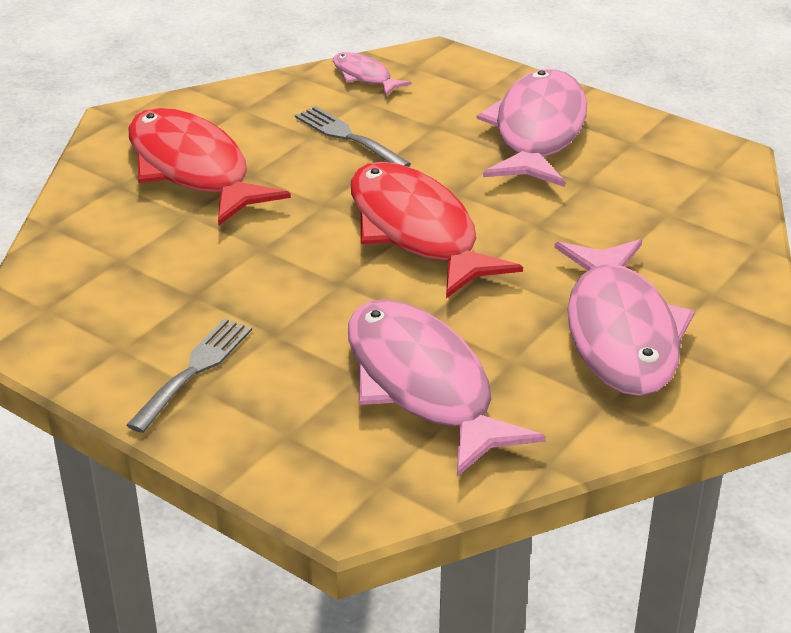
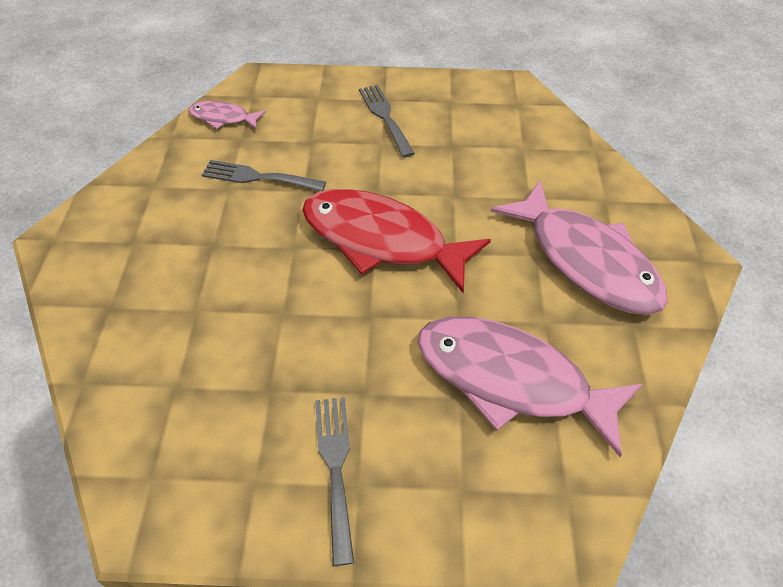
camera: 35 degrees left, 15 degrees up
(193, 169) = (161, 262): red fish -> none
(537, 132) = (385, 117): pink fish -> grey fork

